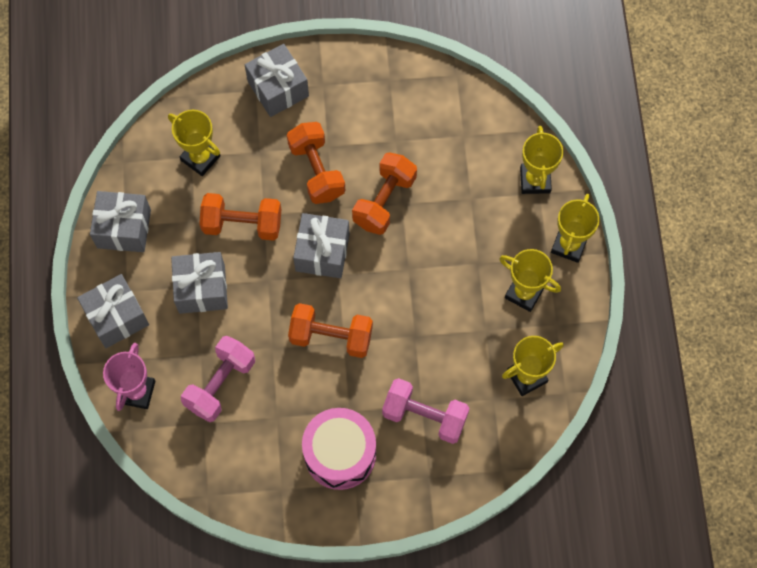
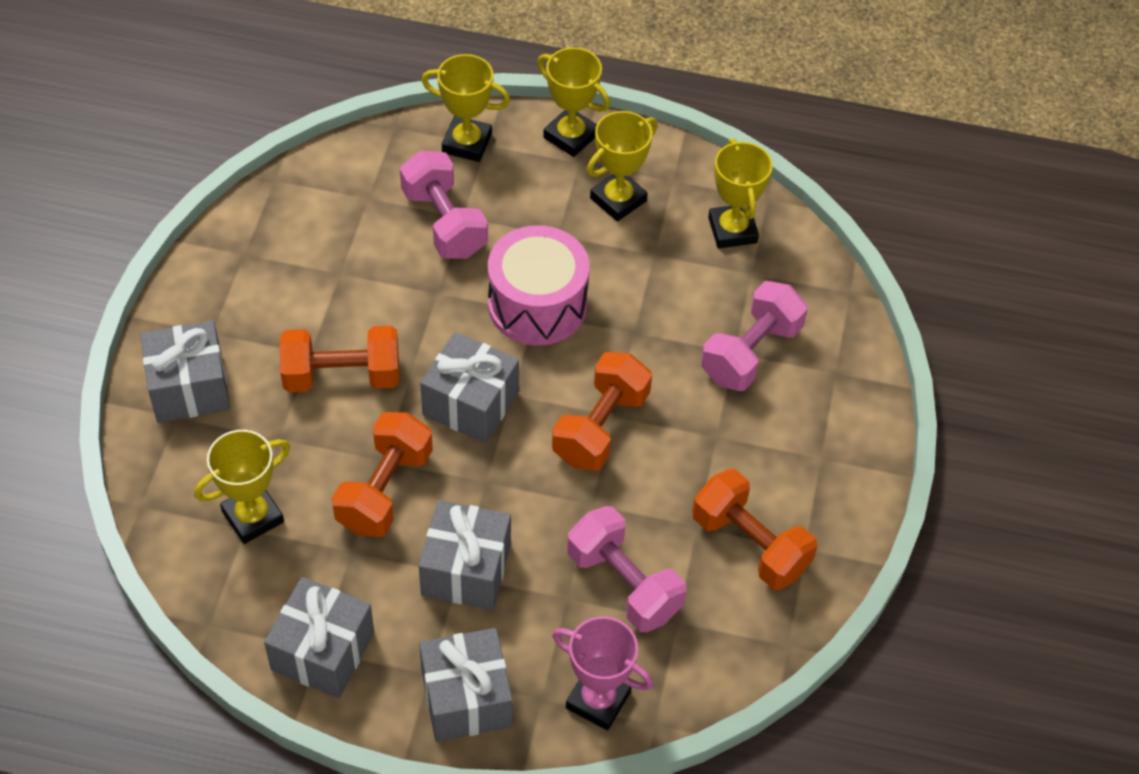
camera: 75 degrees left, 15 degrees down
(340, 454) = (774, 463): pink drum -> pink drum (537, 304)
(384, 201) = (424, 311): orange dumbbell -> orange dumbbell (750, 544)
(460, 189) = (444, 223): none -> pink dumbbell

